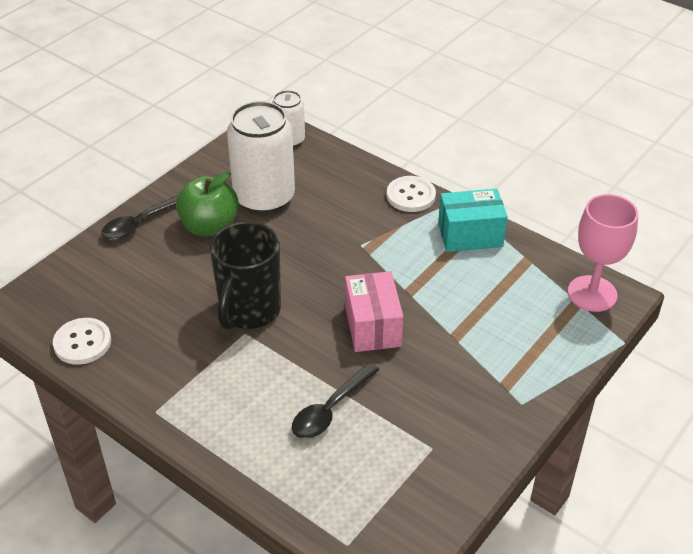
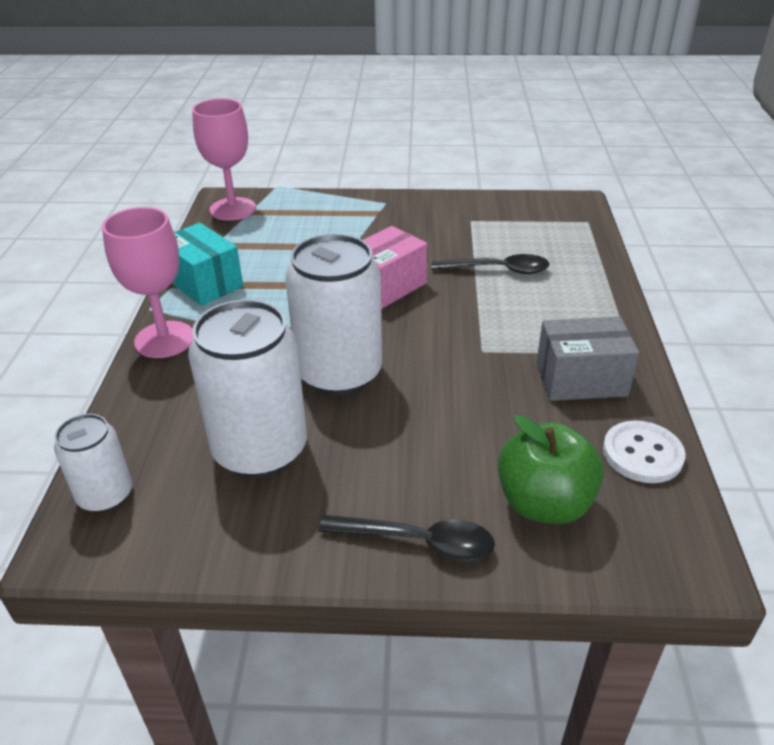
camera: 125 degrees left, 5 degrees down
(164, 362) = (581, 379): none -> grey box
(209, 227) = (360, 466): green apple -> green apple (544, 503)
(249, 311) = (453, 362): black mug -> none
(295, 254) = (339, 373): none -> white can
(411, 195) = (164, 339): white button -> pink goblet

